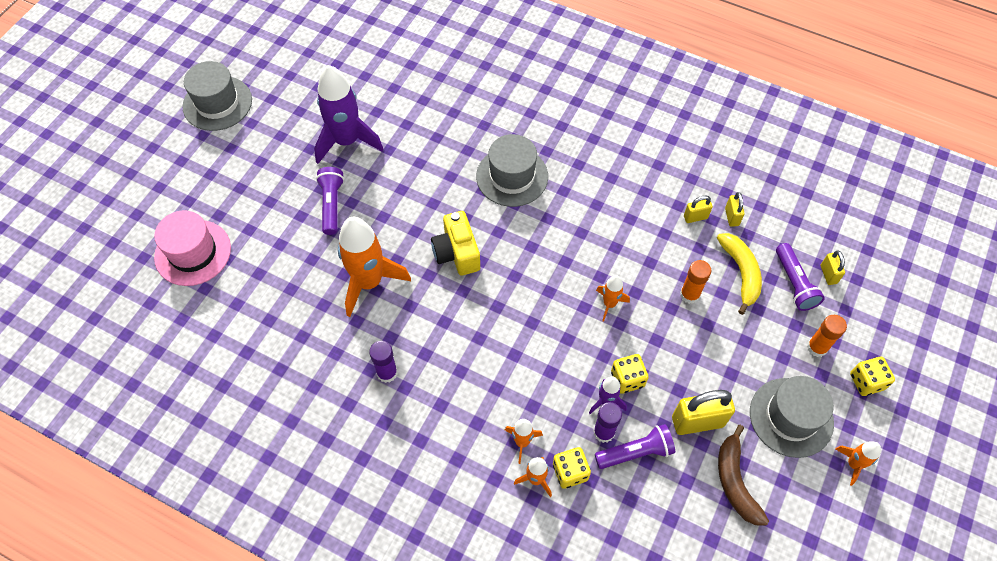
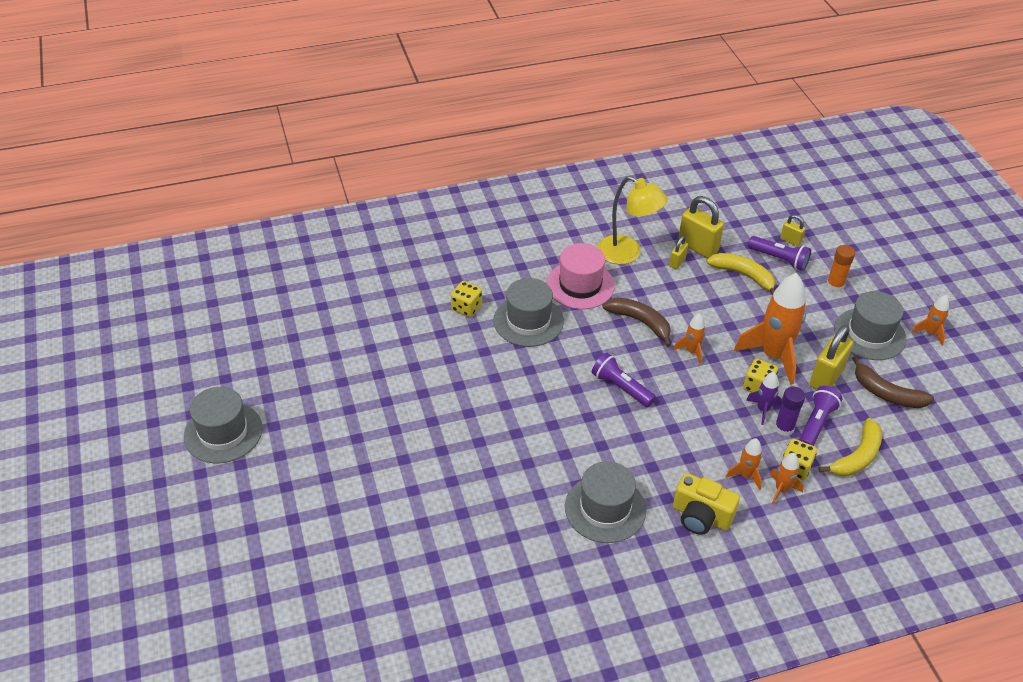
camera: 45 degrees left, 15 degrees down
(193, 252) = (347, 551): pink hat -> pink hat (580, 285)
(332, 205) = (419, 433): purple flashlight -> purple flashlight (621, 387)
(347, 141) = (373, 383): purple rocket -> none
(369, 282) = (515, 462): orange rocket -> orange rocket (773, 356)
(387, 373) = (605, 508): purple glue stick -> grey hat
(457, 253) = (553, 396): yellow camera -> yellow camera (701, 516)
(598, 245) = (640, 322): none -> brown banana
(635, 510) = (857, 456): none -> yellow banana
(661, 178) = (627, 254): none -> yellow lamp
(689, 294) = (731, 309): orange glue stick -> none
(731, 217) = (697, 247): yellow padlock -> yellow padlock, size x1.90
(866, 381) = (881, 284): yellow dice -> yellow dice (466, 308)

